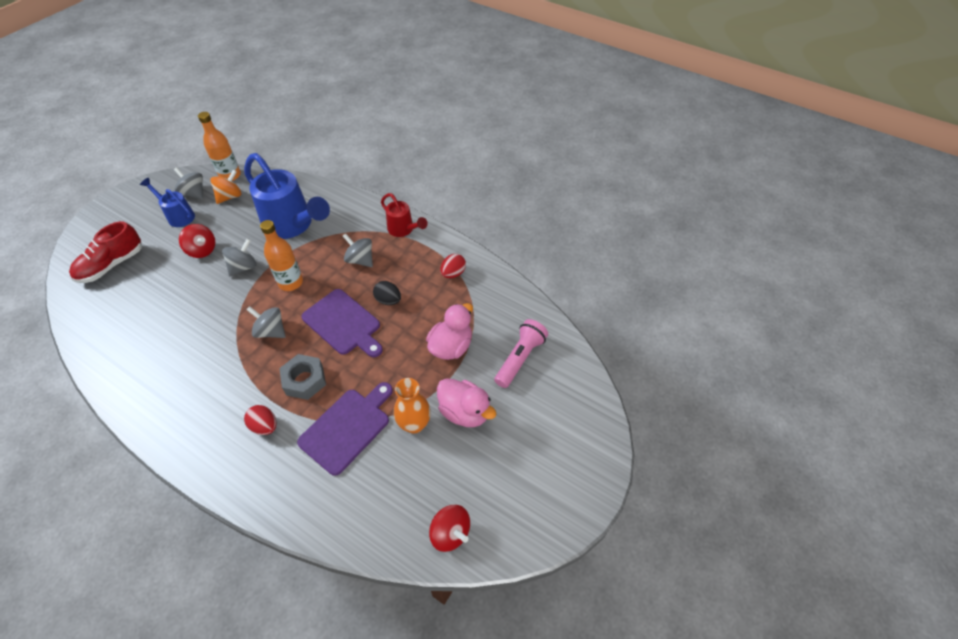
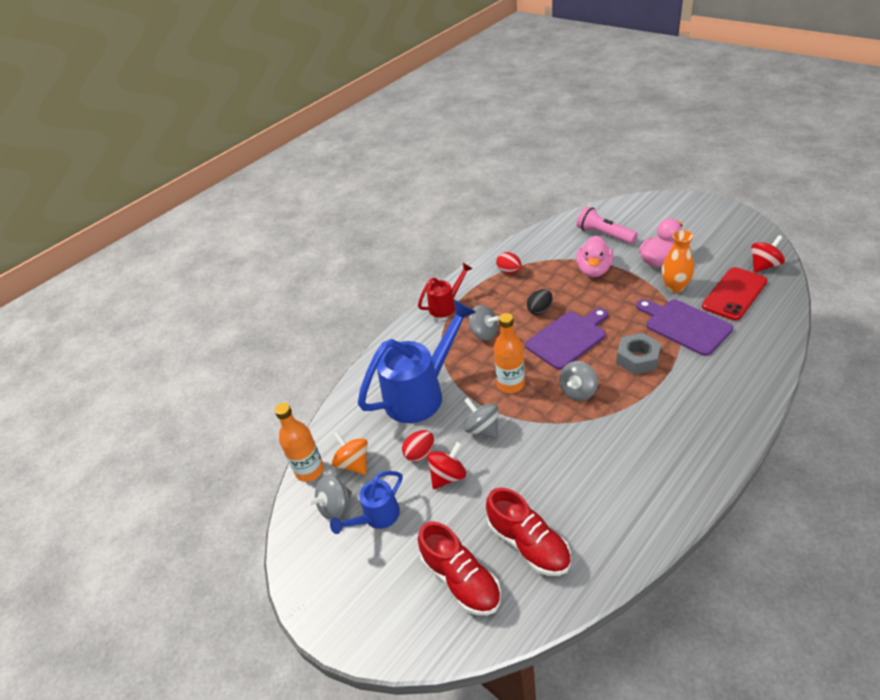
camera: 75 degrees left, 10 degrees down
(126, 301) = (528, 544): none -> red shoe
(265, 426) = (692, 380): red egg -> red egg (420, 453)
(360, 260) = (484, 333): grey spinning top -> grey spinning top turned 105 degrees counterclockwise
(396, 487) = (734, 294): none -> red phone
(451, 346) = (594, 270): pink duck -> pink duck turned 120 degrees counterclockwise

